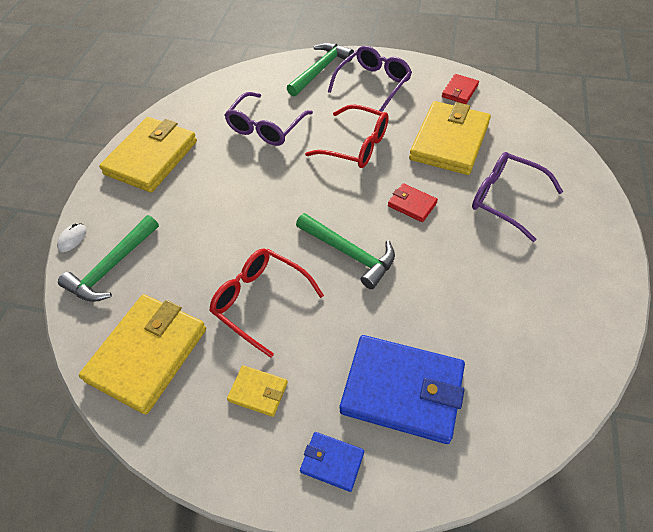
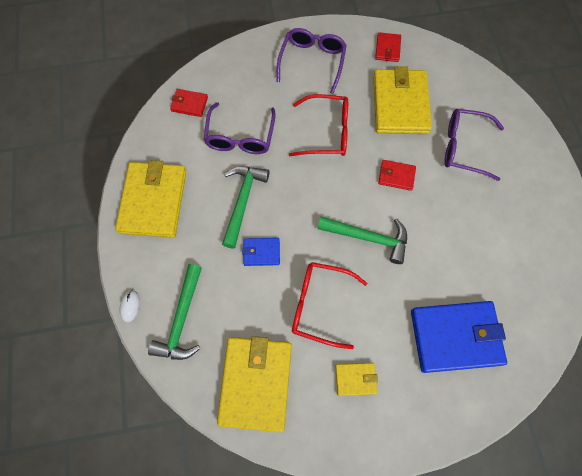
camera: 25 degrees left, 15 degrees up
(233, 90) = (189, 104): none -> red wallet
(320, 70) = (258, 58): green hammer -> green hammer (242, 201)
(332, 462) = (432, 409): blue wallet -> blue wallet (261, 252)

